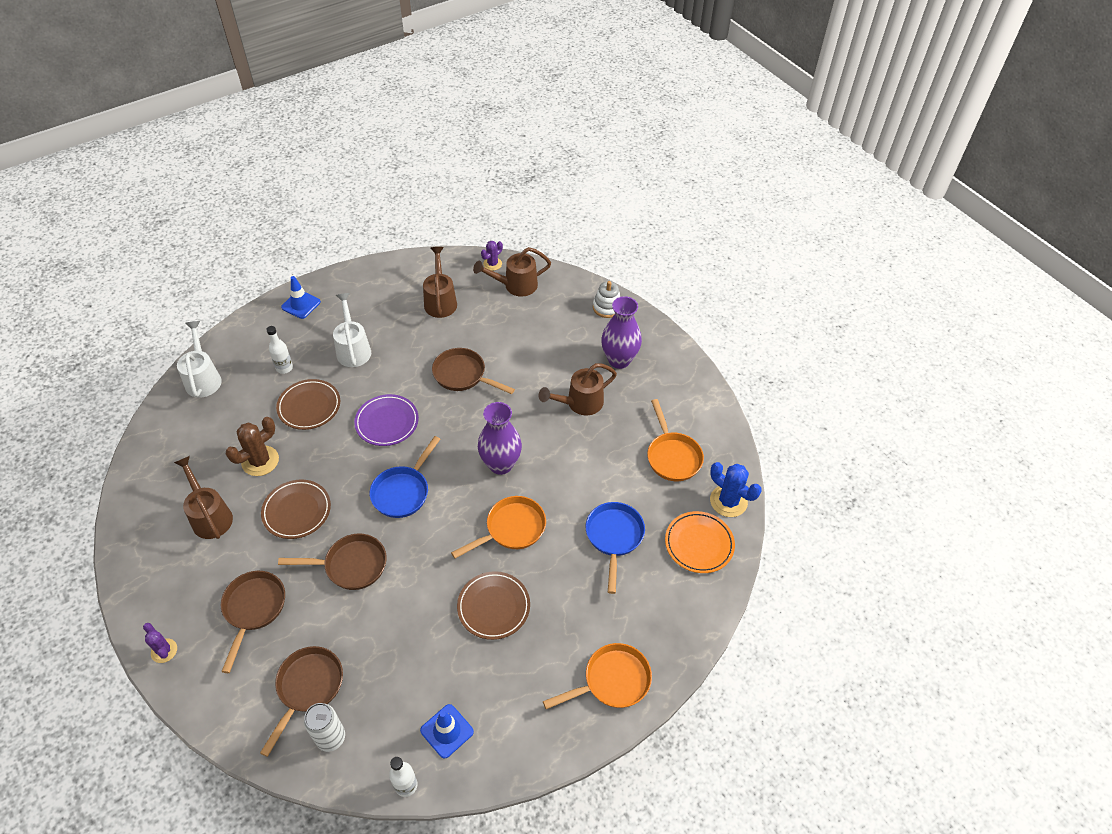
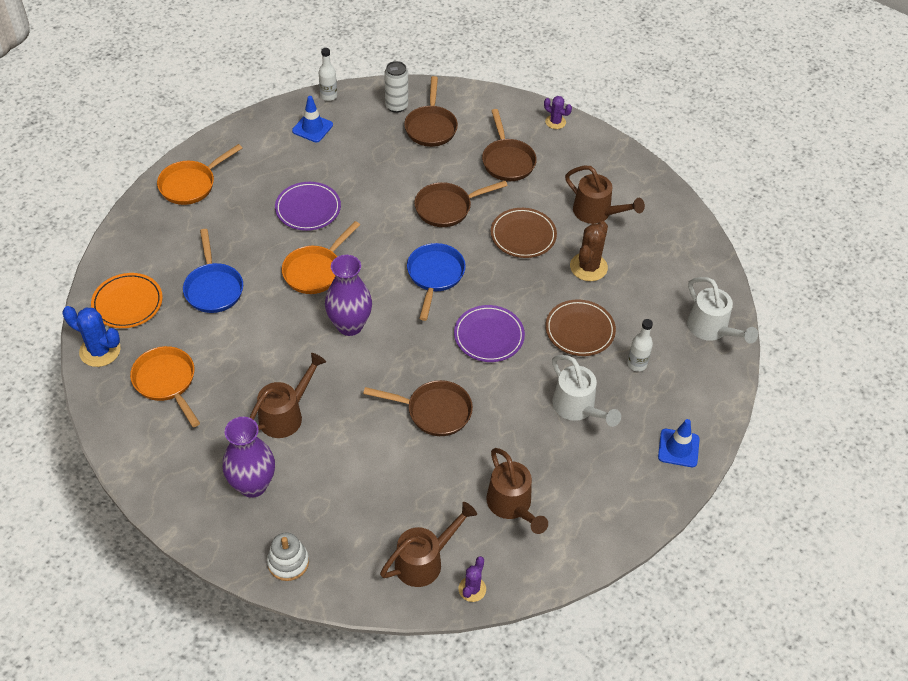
camera: 160 degrees right, 0 degrees up
(493, 607) = (308, 209): brown plate -> purple plate

